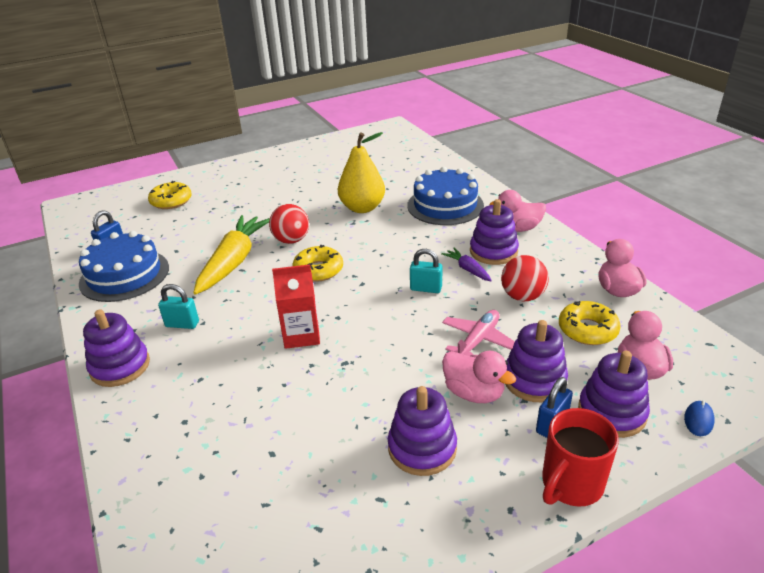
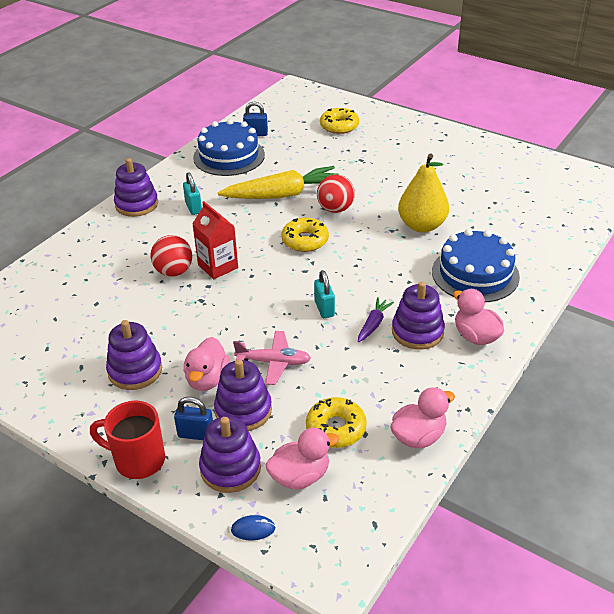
camera: 60 degrees right, 5 degrees up
(522, 296) = (357, 372): red ball -> red ball (174, 271)

